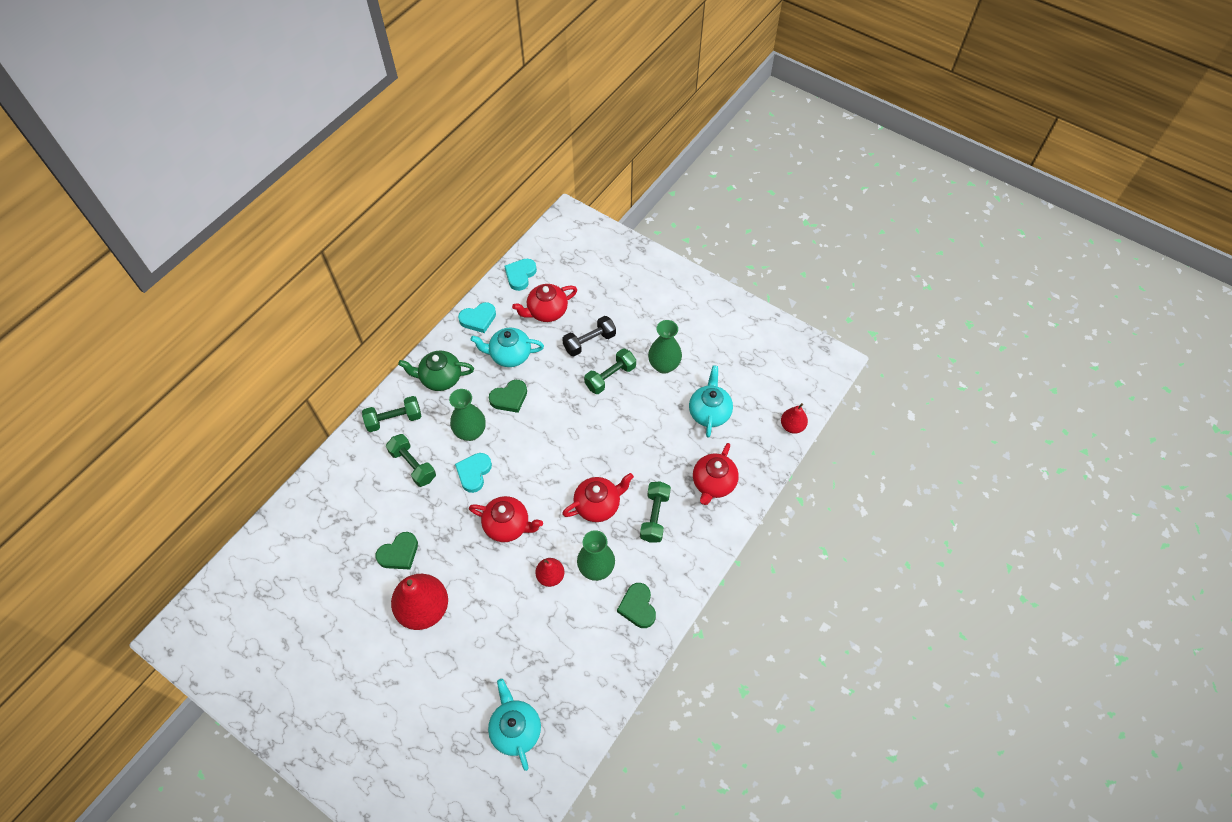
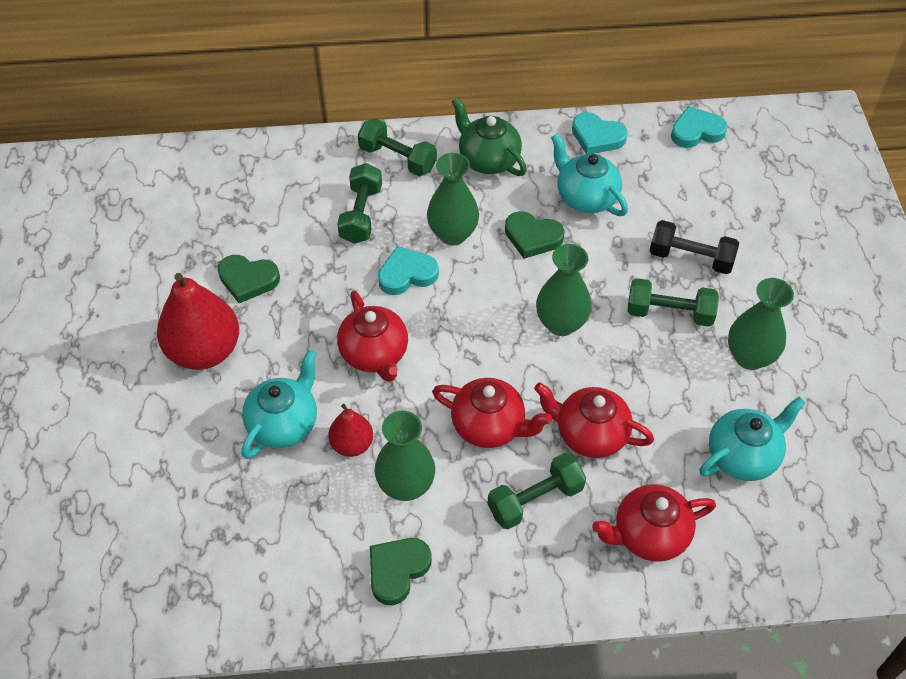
camera: 50 degrees right, 5 degrees down
(515, 729) = (134, 550): turquoise teapot -> turquoise teapot (284, 424)
(546, 311) = (680, 189): red teapot -> red teapot (590, 434)
(571, 427) = (561, 323): none -> green vase
(792, 426) = (835, 572): red pear -> none

